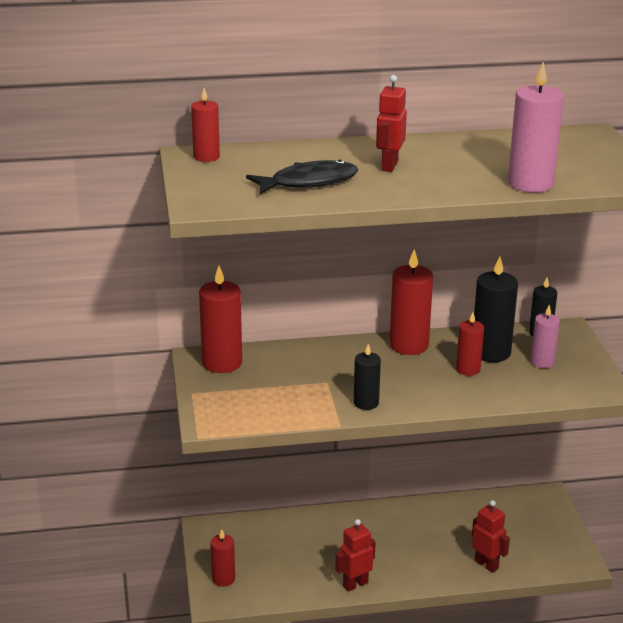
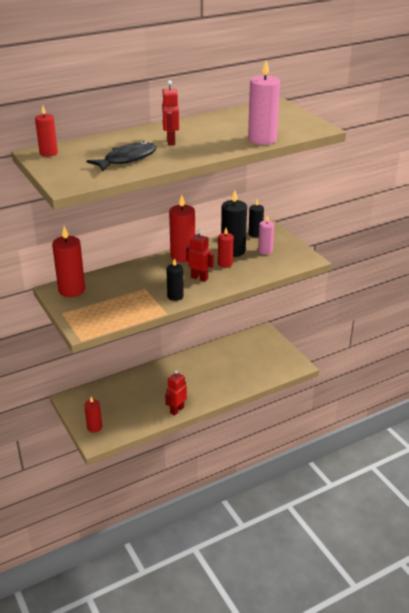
camera: 20 degrees left, 5 degrees up
(486, 564) = (247, 379): red robot -> red robot (199, 278)

